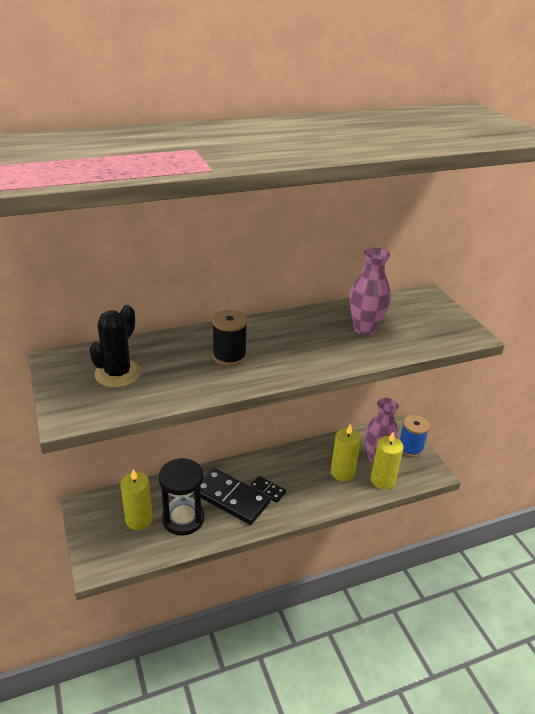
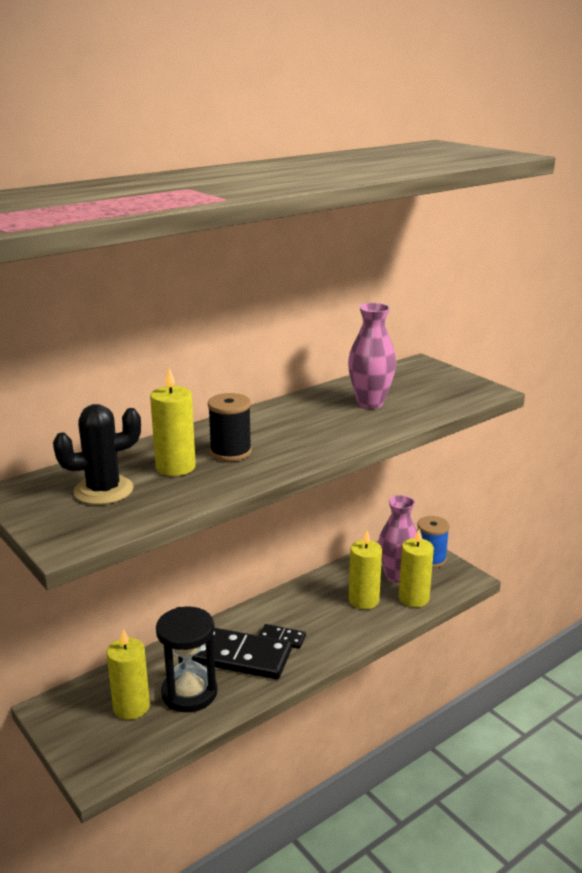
camera: 15 degrees left, 10 degrees down
(118, 373) = (103, 490): black cactus -> black cactus turned 60 degrees clockwise
(181, 362) = (175, 467): none -> yellow candle

